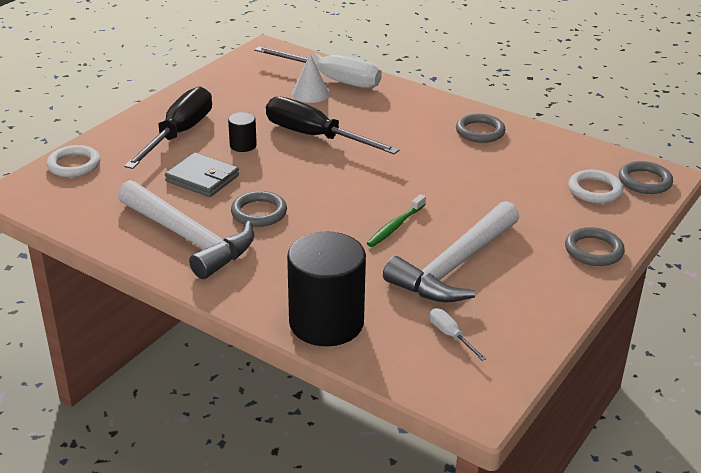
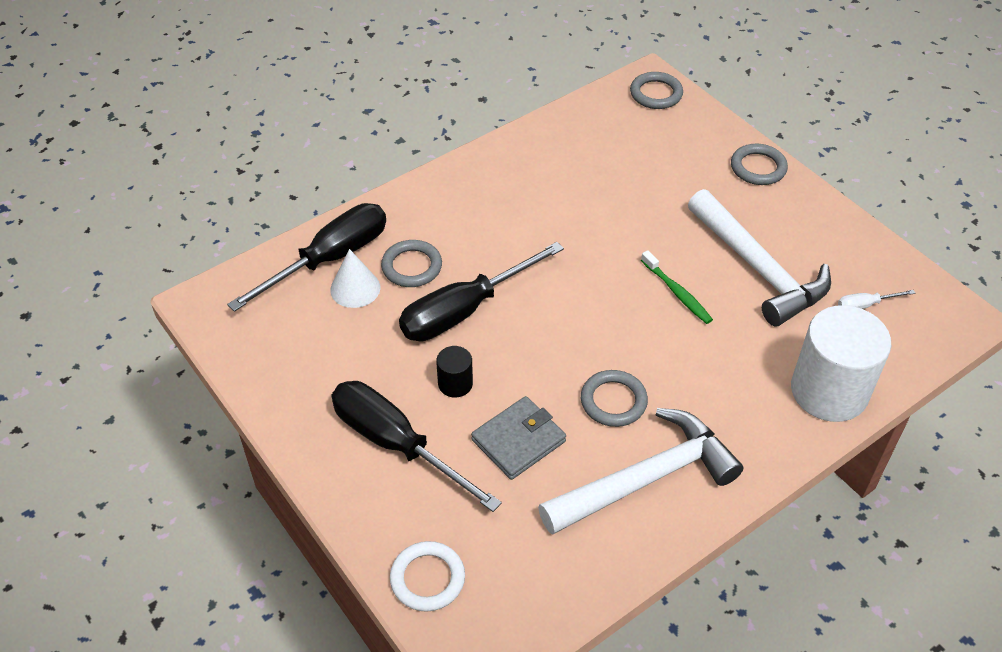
camera: 70 degrees left, 15 degrees up
(326, 322) = (829, 391): black cylinder -> white cylinder
(331, 79) = (329, 259): white screwdriver -> black screwdriver
(480, 131) = (516, 172): grey ring -> grey ring (412, 267)
(595, 190) = (659, 131): white ring -> none

